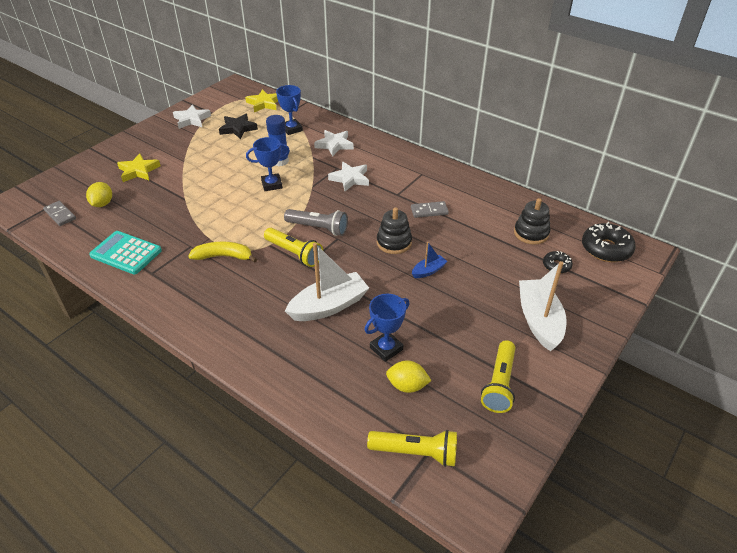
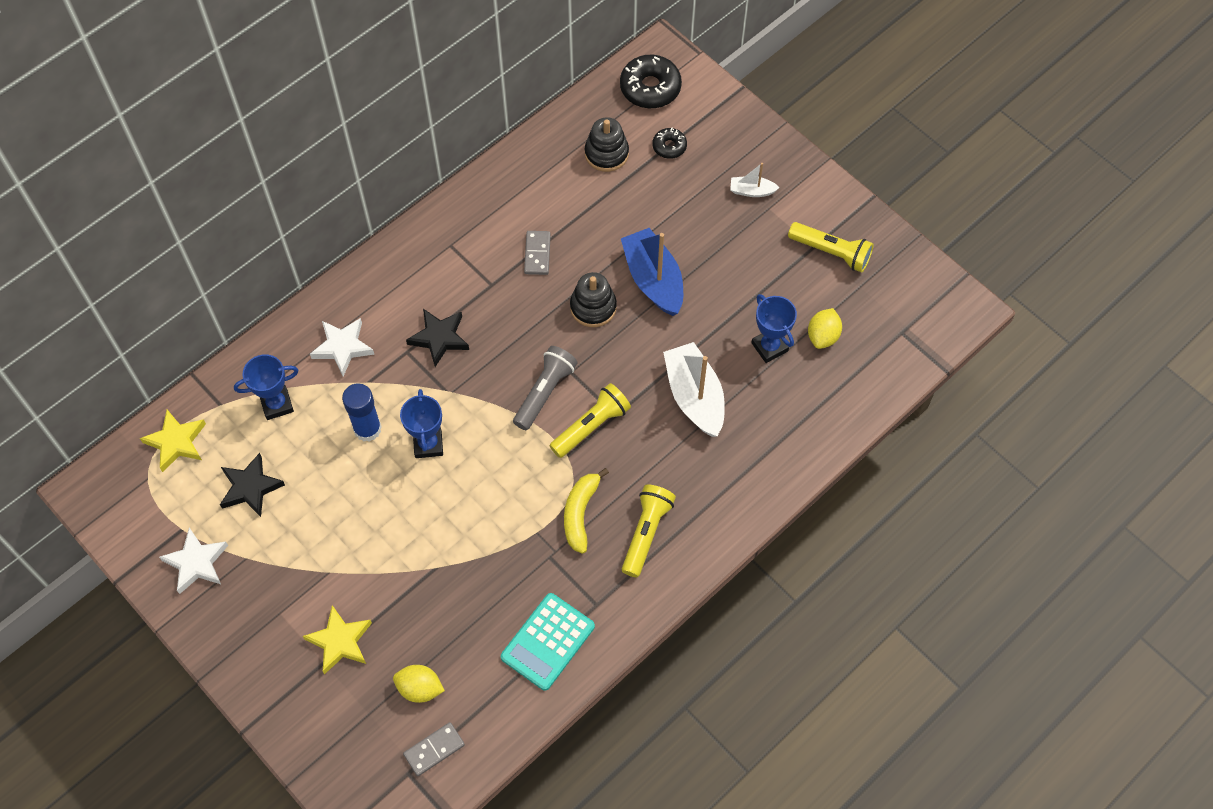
camera: 80 degrees left, 20 degrees up
(350, 179) = (439, 338): white star -> black star
(416, 452) = (902, 344): yellow flashlight -> yellow flashlight (646, 533)
(428, 271) = (653, 280): blue boat -> blue boat, size x2.02
(539, 320) = (752, 191): white boat -> white boat, size x0.49

